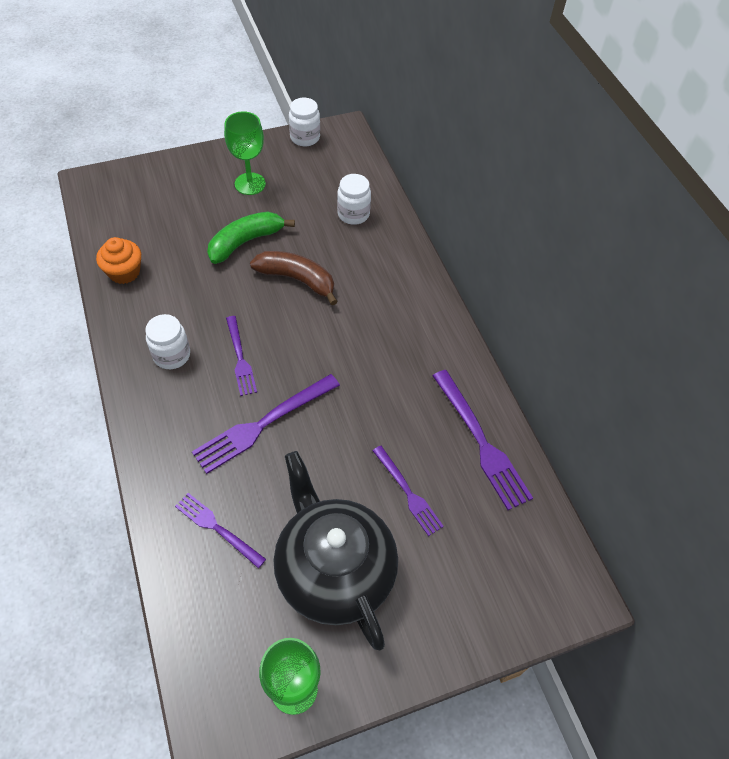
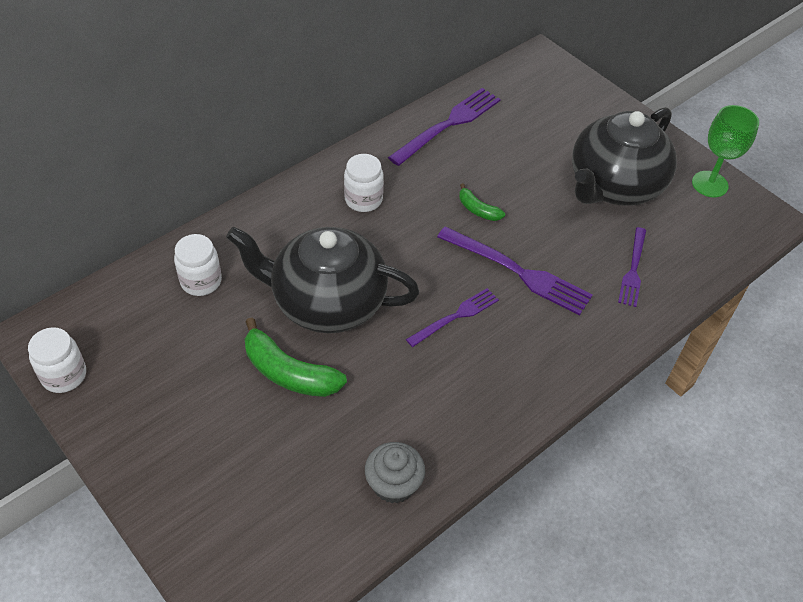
camera: 110 degrees left, 5 degrees down
(124, 272) = (393, 484): orange cupcake -> grey cupcake
(172, 355) = (484, 379): white jar -> white jar (363, 200)
(250, 184) = (181, 406): green goblet -> none
(297, 280) = (327, 302): brown banana -> black teapot
(352, 422) = (477, 209): none -> green banana
(408, 493) = (522, 158): purple fork -> none

